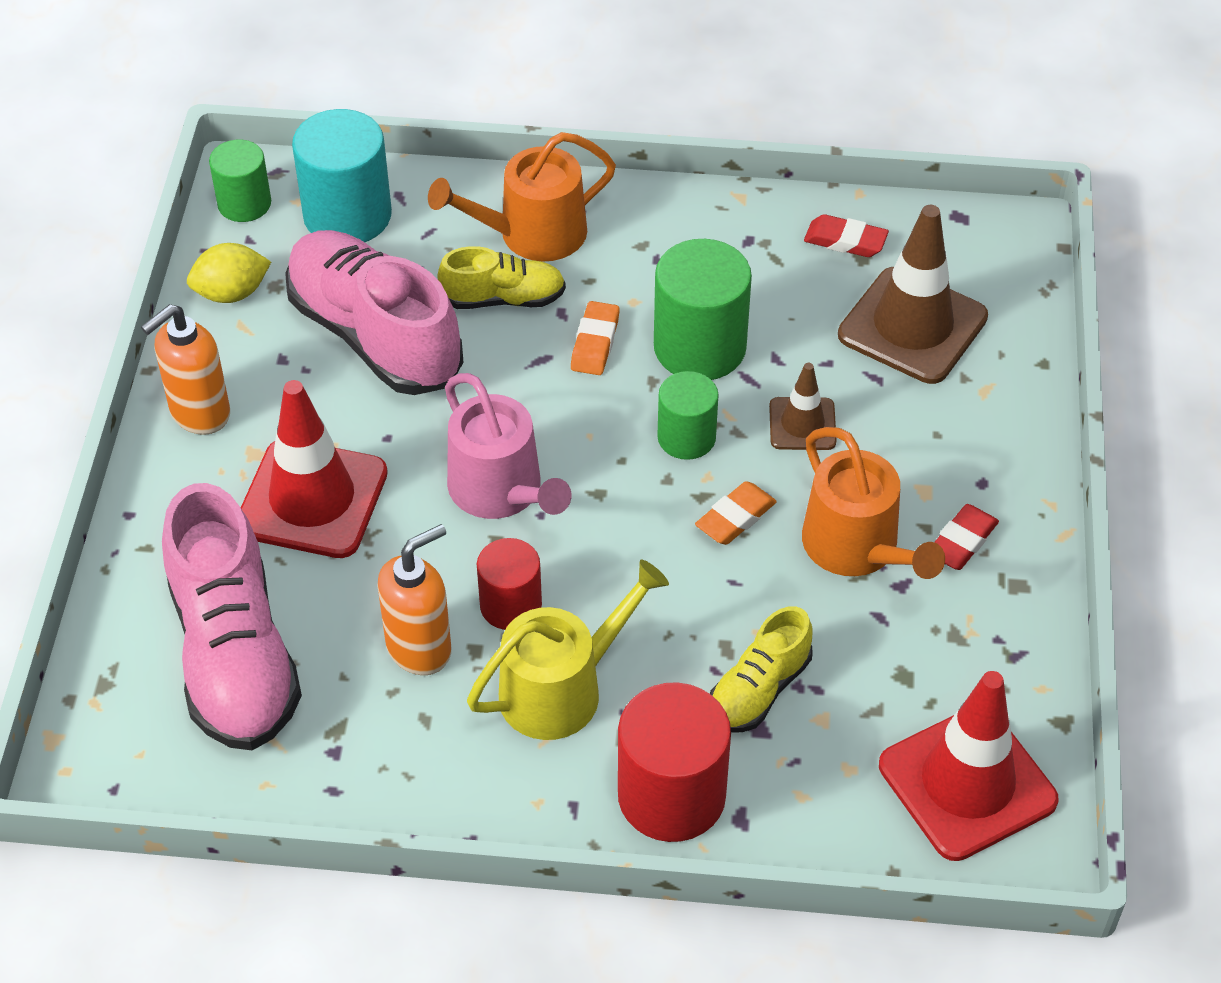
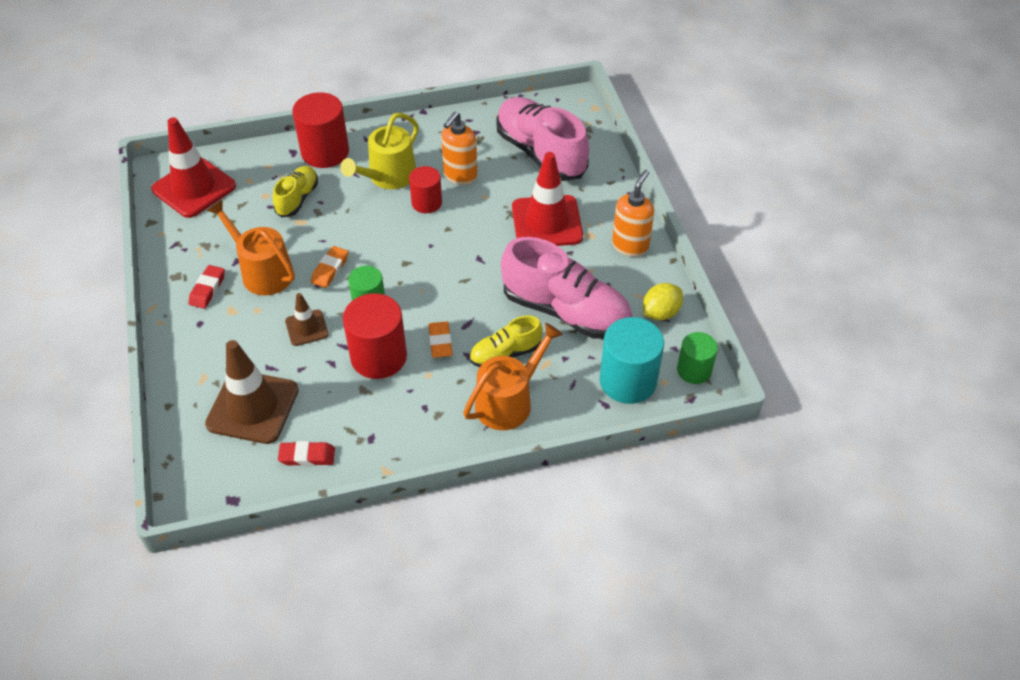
camera: 160 degrees right, 0 degrees up
(501, 491) = (455, 250): pink watering can -> none
(699, 347) = (378, 357): green cylinder -> red cylinder

